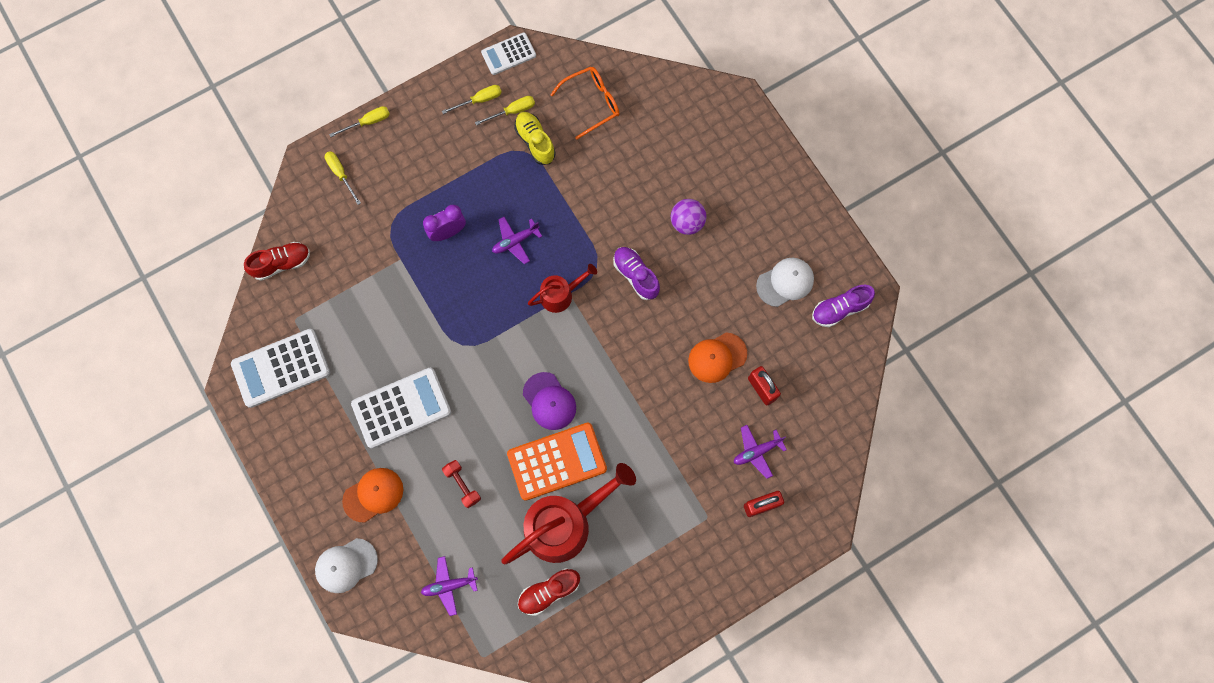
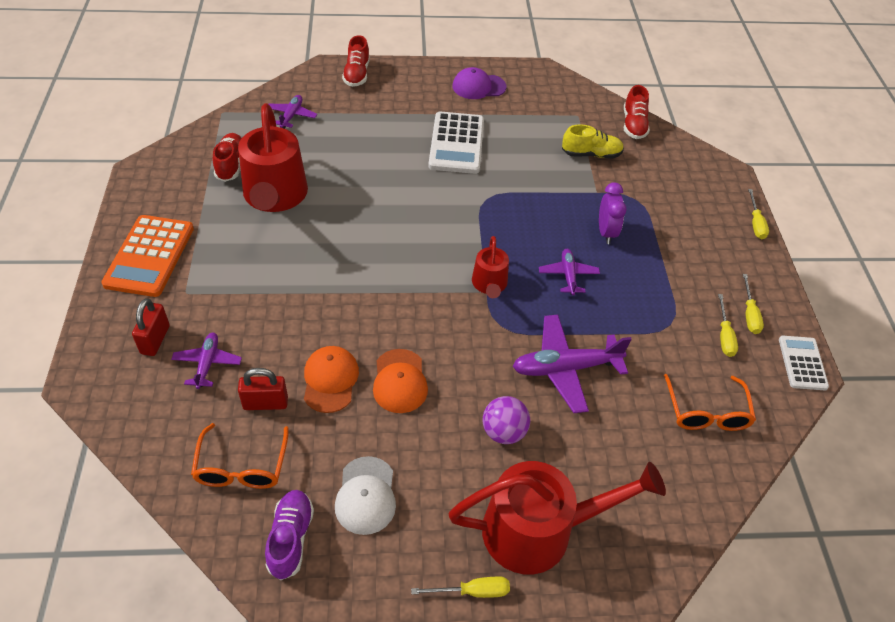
camera: 115 degrees right, 25 degrees down
(281, 368) = (539, 95): white calculator -> none
(341, 174) = (705, 186): yellow screwdriver -> yellow screwdriver (472, 591)
(346, 565) = (357, 74): white cap -> red shoe
(373, 495) = (397, 105): orange cap -> orange cap (400, 381)
(462, 485) = (363, 152): red dumbbell -> none
(535, 142) = (677, 339): yellow shoe -> yellow shoe (591, 154)
(549, 401) = (390, 232): purple cap -> purple cap (478, 86)
(557, 461) = (331, 214): orange calculator -> orange calculator (149, 256)
(609, 206) = (565, 368): none -> purple plane
(636, 275) = (470, 354): purple shoe -> none
(743, 171) = (539, 530): none -> red watering can
(815, 370) = (241, 467): none -> orange glasses

